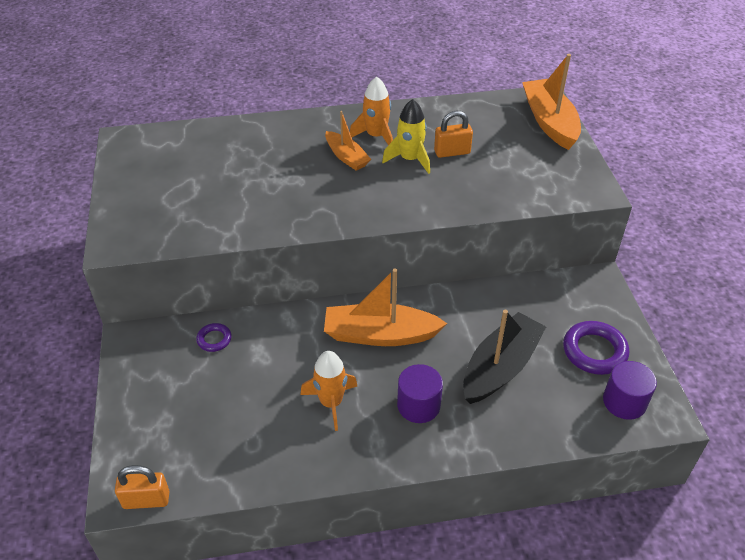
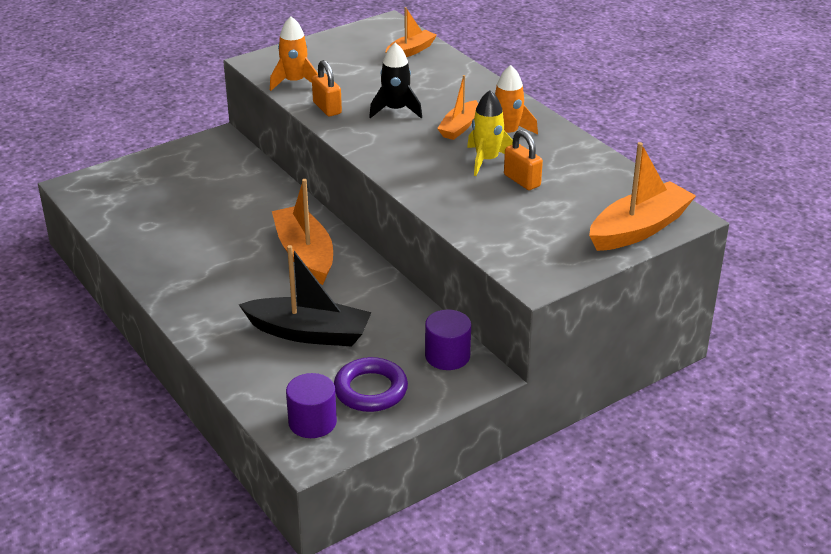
camera: 65 degrees right, 10 degrees down
(146, 500) = (74, 197): orange padlock -> orange padlock (327, 108)
(190, 142) = (410, 51): none -> orange boat
(214, 339) = (244, 174): purple ring -> none
(289, 183) = (396, 110): none -> black rocket
(331, 403) = (210, 250): orange rocket -> orange rocket (295, 82)
(418, 405) = (234, 296): purple cylinder -> purple cylinder (447, 356)

